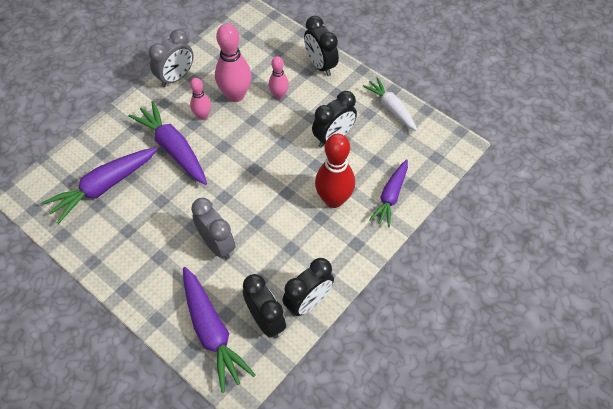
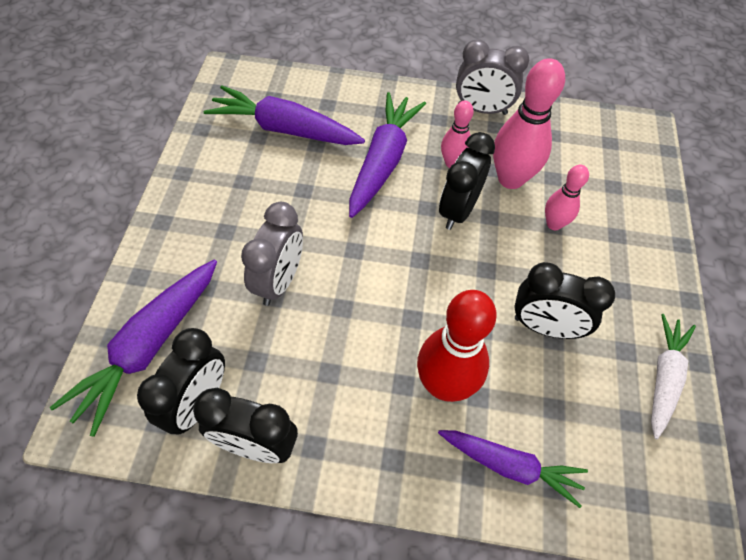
camera: 55 degrees right, 0 degrees up
(320, 65) = (645, 245): black clock -> black clock (458, 210)
(390, 196) = (510, 466): purple carrot -> purple carrot turned 150 degrees counterclockwise

